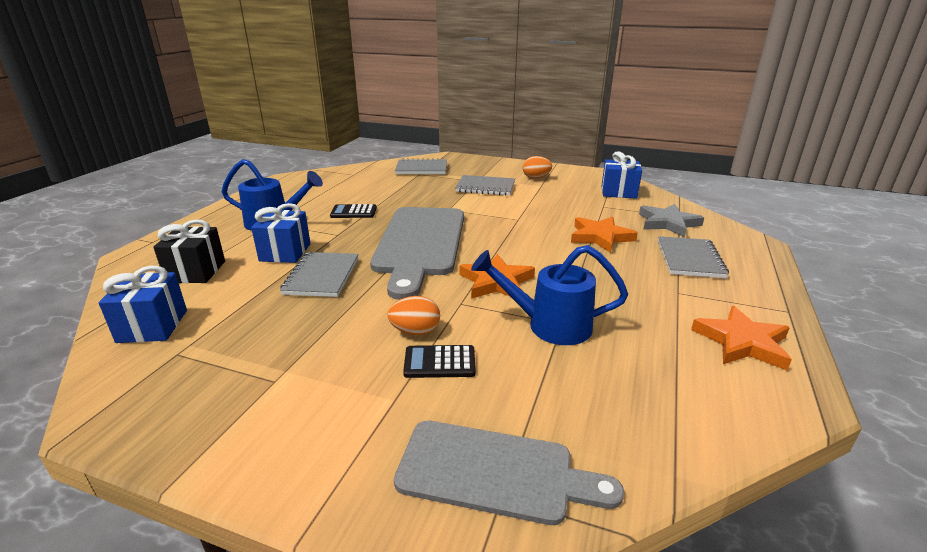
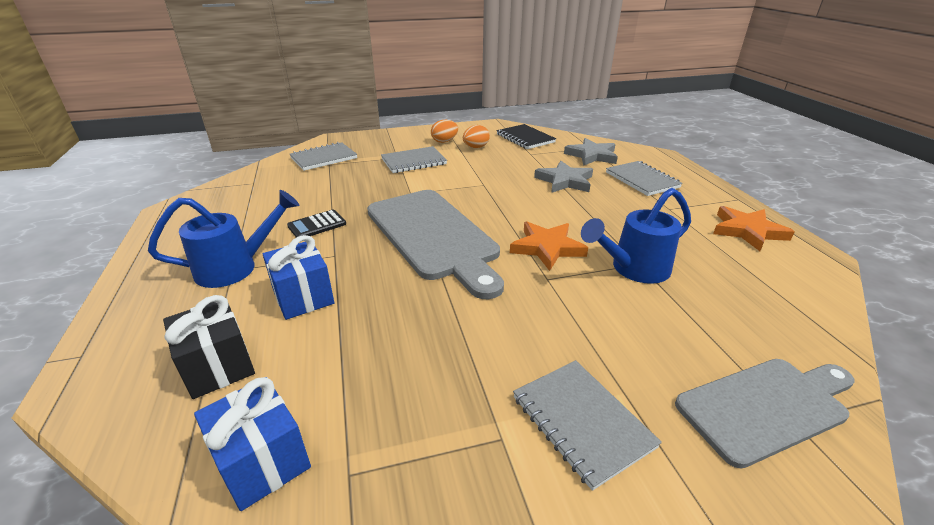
camera: 35 degrees left, 5 degrees up
(321, 276) = (385, 307): grey notebook -> grey notebook (581, 422)
(415, 331) = (550, 321): orange egg -> orange egg (476, 147)
(439, 362) = (608, 339): black calculator -> none
(600, 237) = (565, 181): orange star -> grey star
(618, 192) = (525, 138): blue gift -> black notebook

